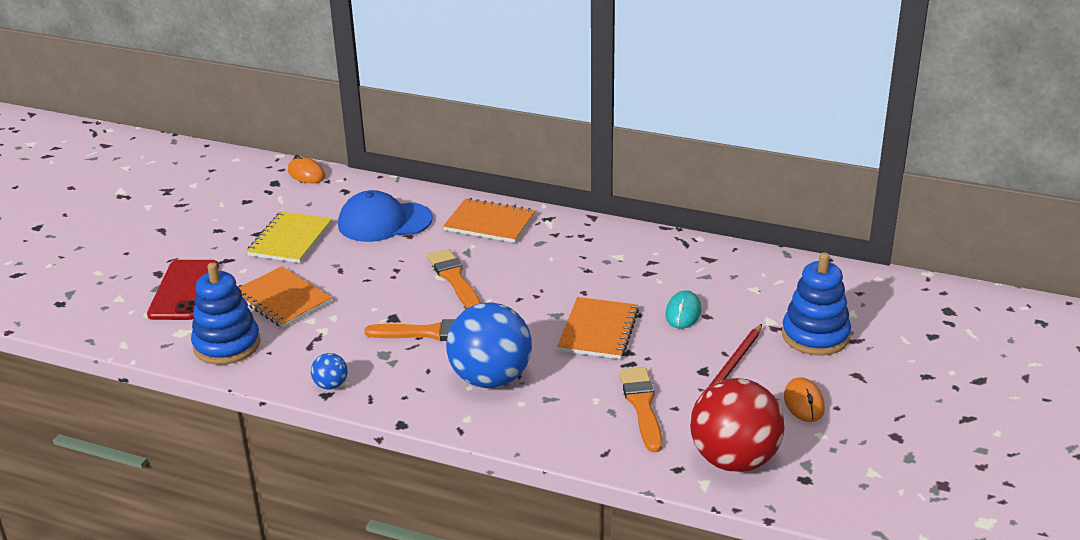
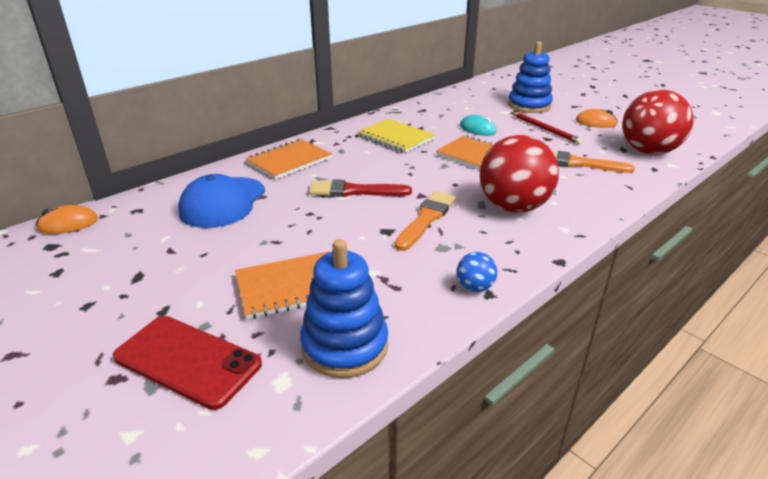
camera: 65 degrees left, 0 degrees up
(290, 239) = (180, 259): yellow notebook -> yellow notebook (396, 138)
(454, 279) = (354, 191): orange brush -> red brush
(490, 379) = (513, 207): blue ball -> red ball

